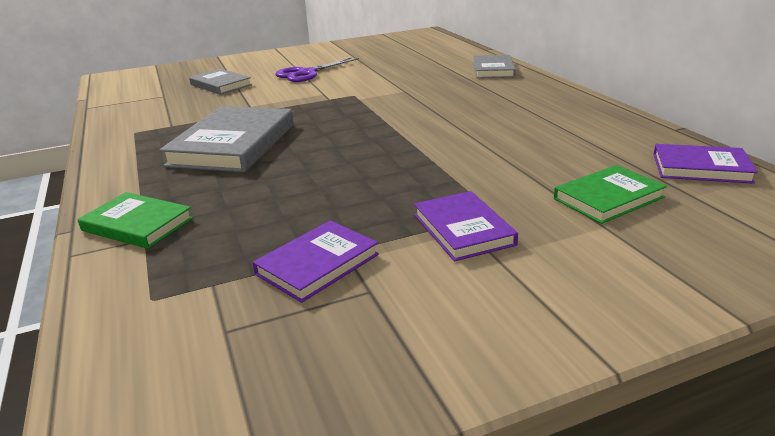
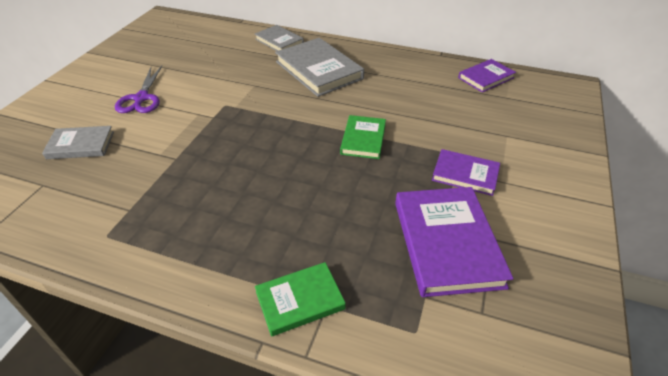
camera: 50 degrees left, 15 degrees up
(233, 144) = (225, 196): grey book -> grey book (318, 70)
(317, 264) = (447, 243): purple book -> purple book, size x1.72
(608, 198) = (484, 117): green book -> green book (363, 139)

